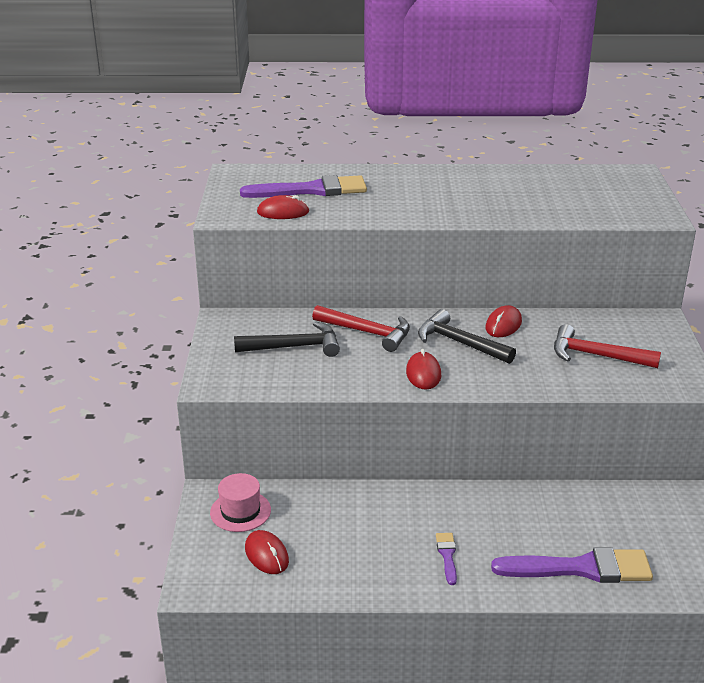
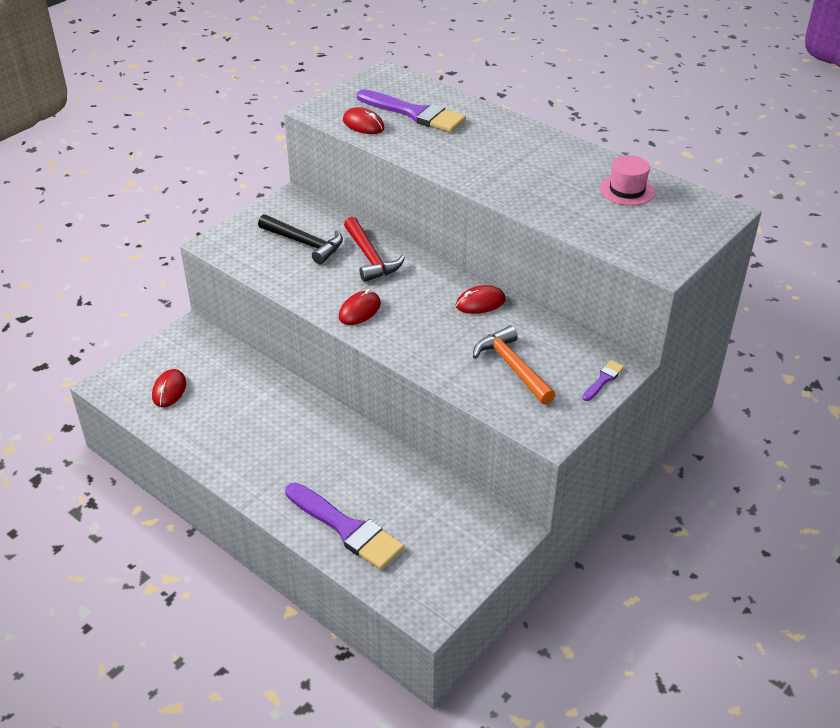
camera: 40 degrees right, 10 degrees up
(240, 511) = (192, 352): pink hat -> pink hat (627, 190)
(447, 555) = (273, 461): purple brush -> purple brush (603, 380)
(459, 343) = (423, 300): black hammer -> none
(596, 356) = (512, 367): red hammer -> orange hammer

